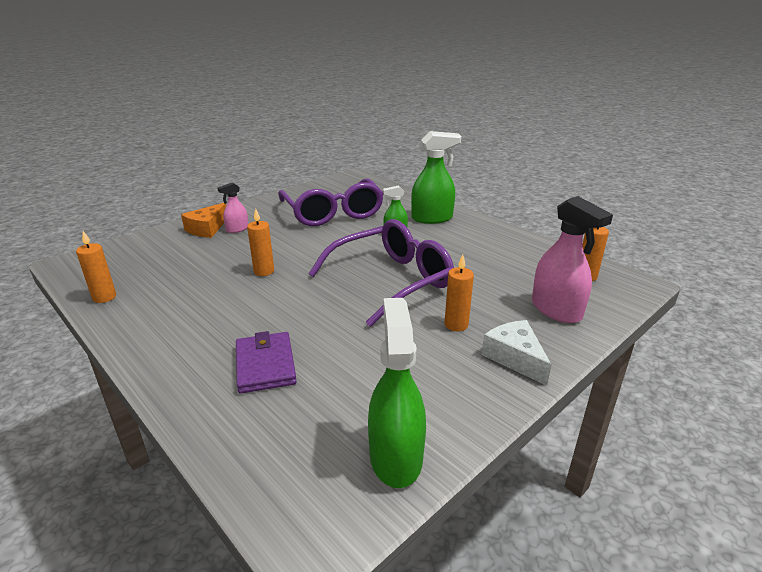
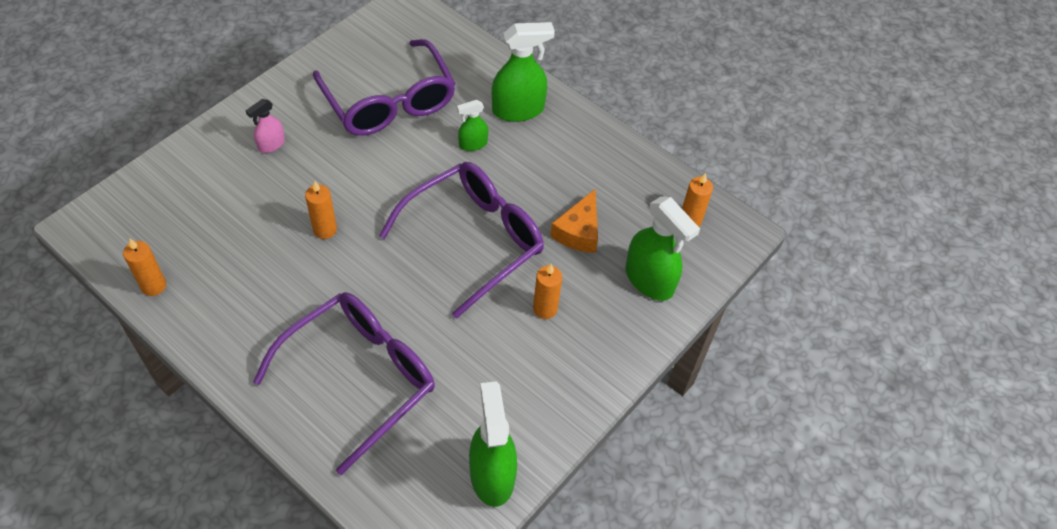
camera: 10 degrees left, 25 degrees up
(207, 229) = (231, 145): orange cheese -> orange cheese (578, 231)
(265, 365) = (359, 378): purple wallet -> purple glasses
(515, 358) = (600, 353): white cheese -> none
(556, 310) = (649, 280): pink spray bottle -> green spray bottle

